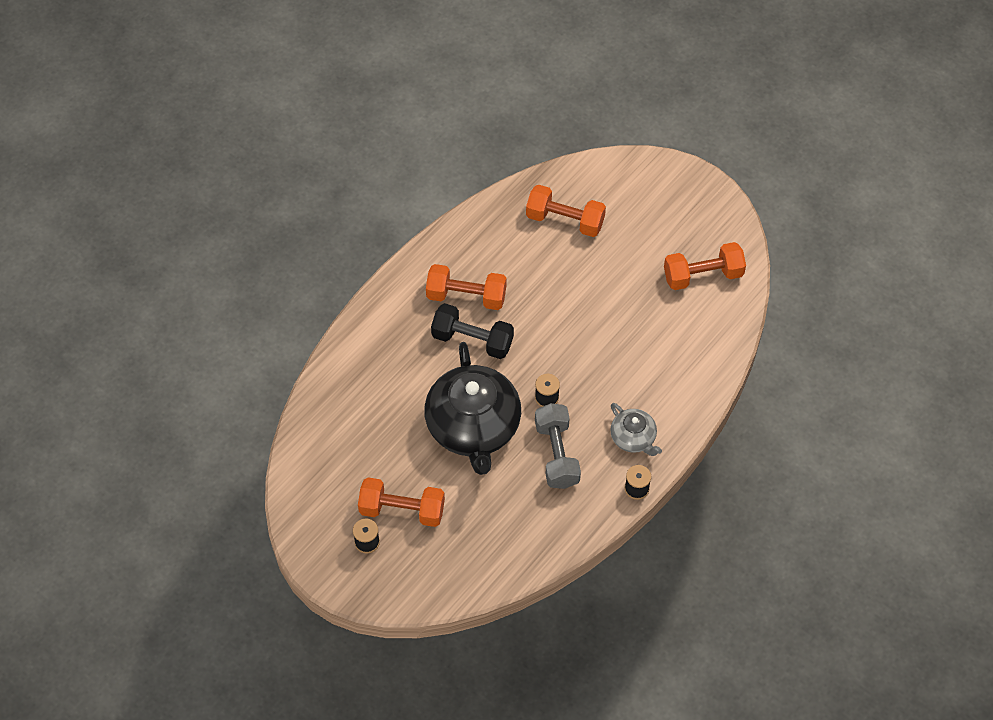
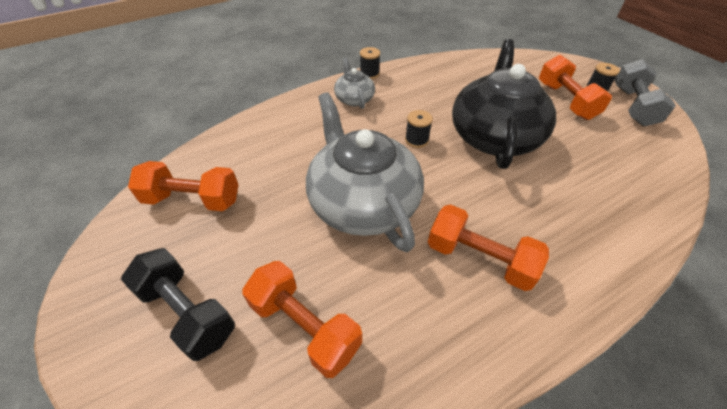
camera: 160 degrees left, 10 degrees down
(402, 510) = (565, 101): orange dumbbell -> orange dumbbell turned 45 degrees clockwise
(472, 340) = (481, 207): black dumbbell -> black dumbbell (188, 312)
(556, 454) = (423, 103): grey dumbbell -> grey dumbbell (633, 106)
(567, 315) = (363, 202): none -> grey teapot

